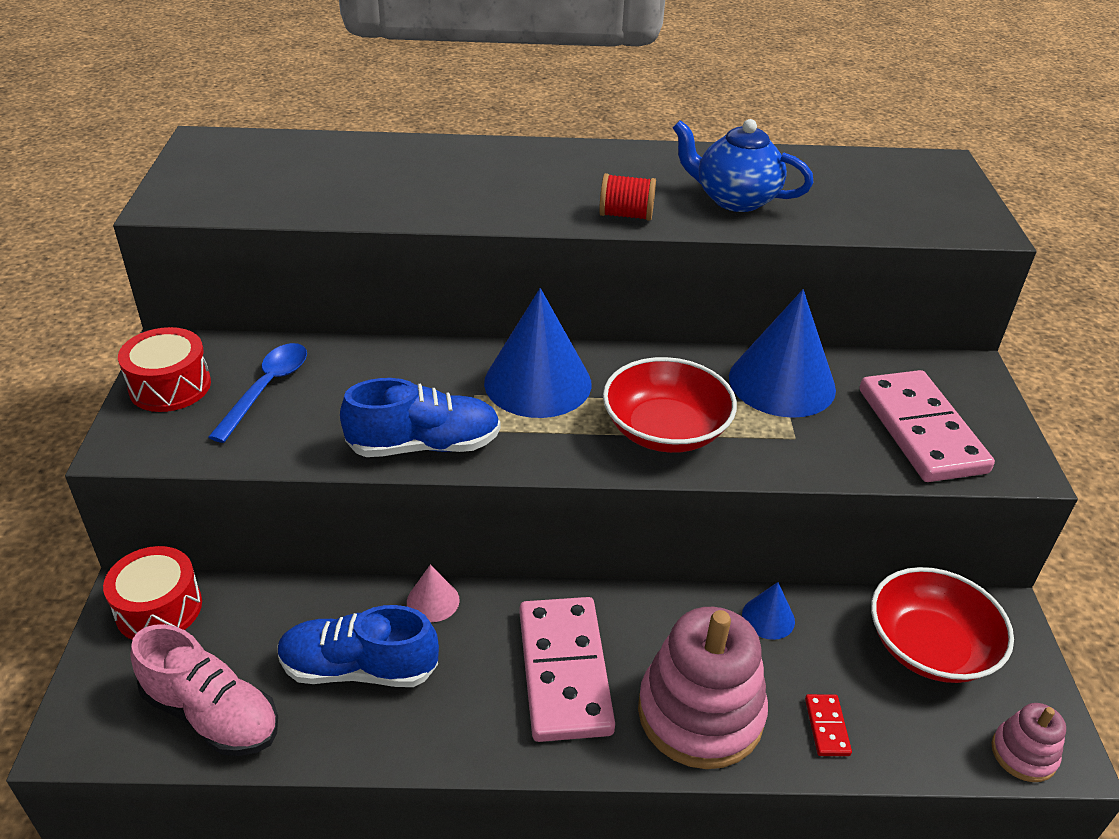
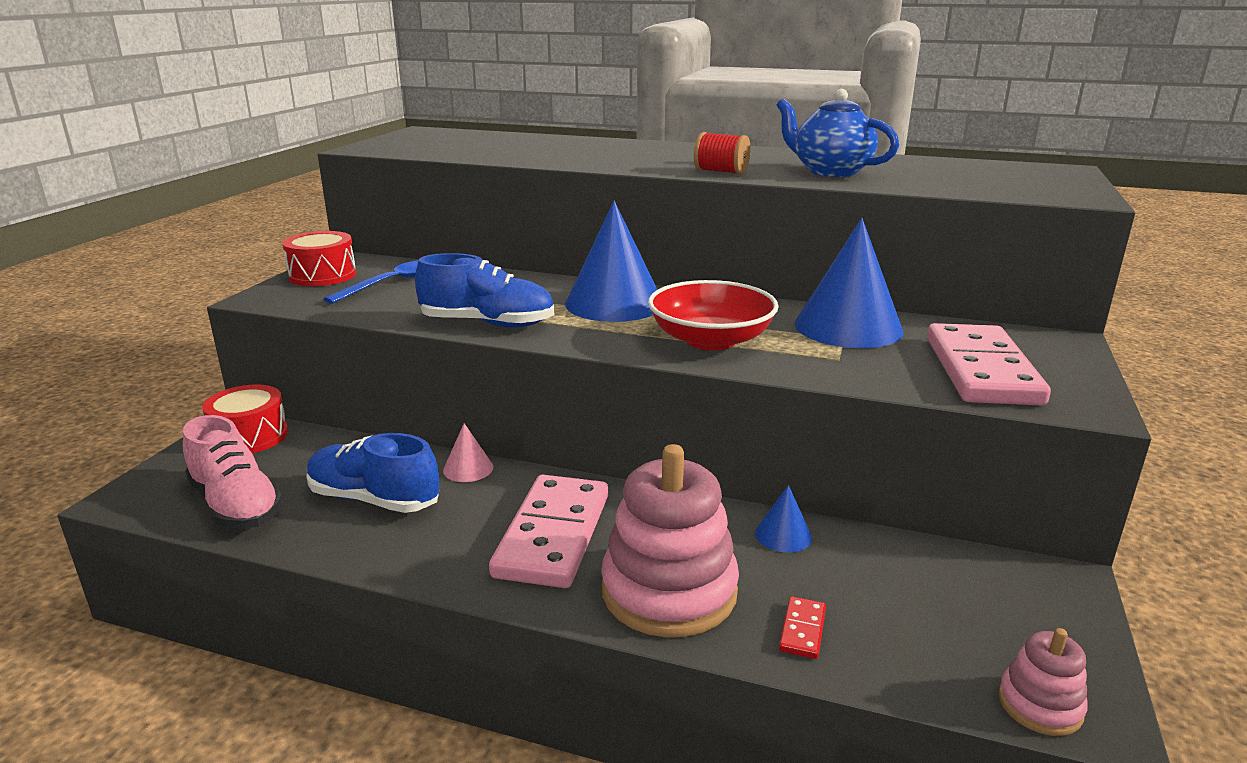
camera: 20 degrees right, 15 degrees down
(929, 647) = (958, 590): red bowl -> none

